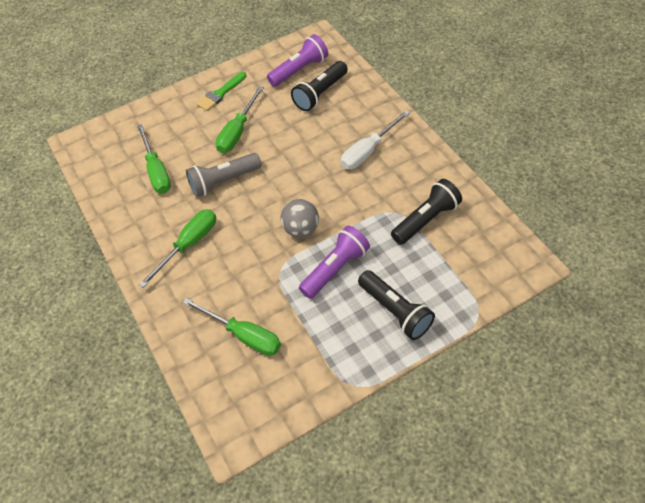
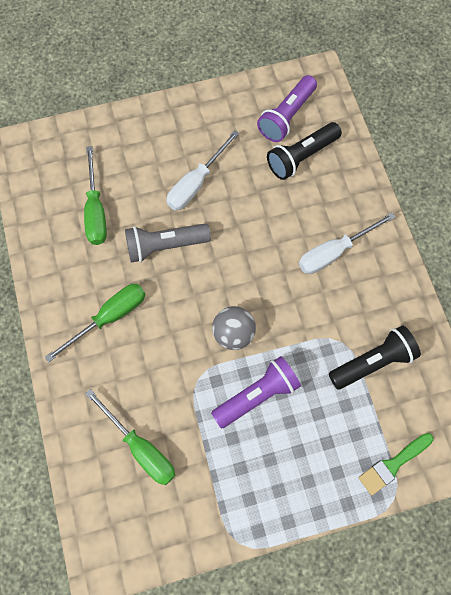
camera: 10 degrees right, 15 degrees up
(220, 93) = (189, 124): green brush -> green brush (393, 464)
(237, 131) = (196, 183): green screwdriver -> white screwdriver
(299, 70) = (286, 116): purple flashlight -> purple flashlight turned 150 degrees clockwise
(395, 311) = (307, 467): black flashlight -> none

